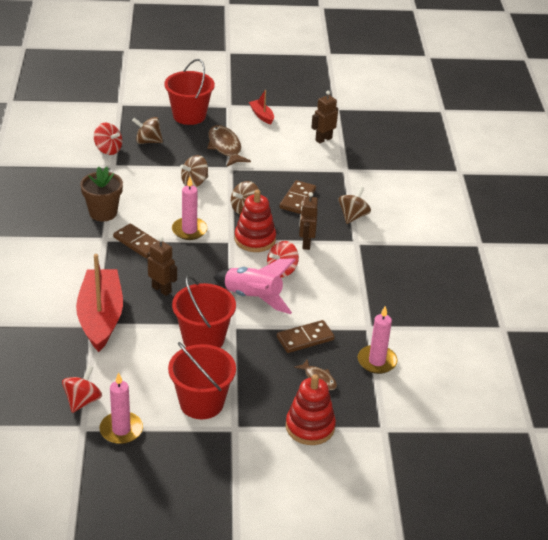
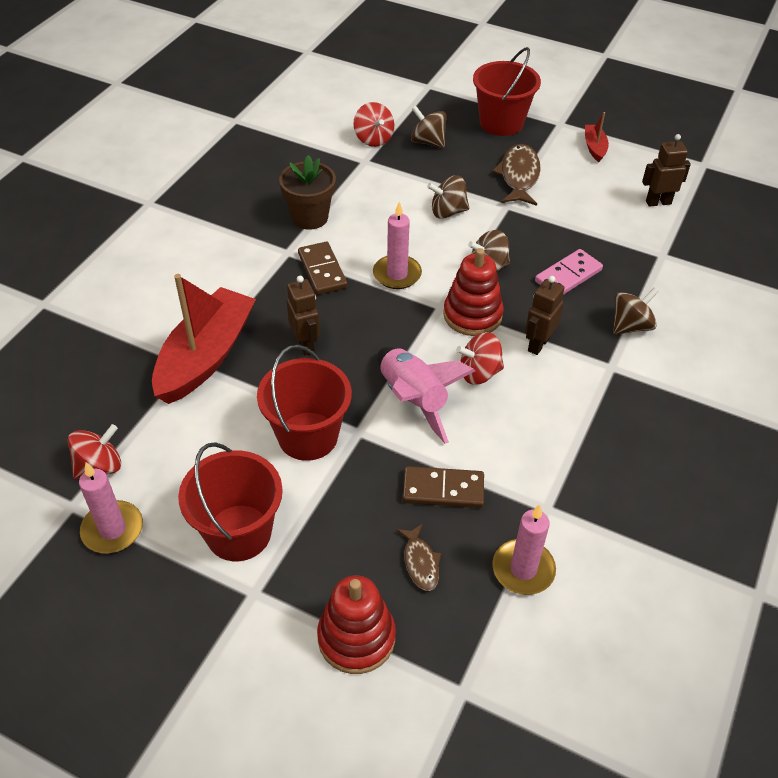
camera: 30 degrees right, 10 degrees up
(297, 199) = (568, 276): brown domino -> pink domino

